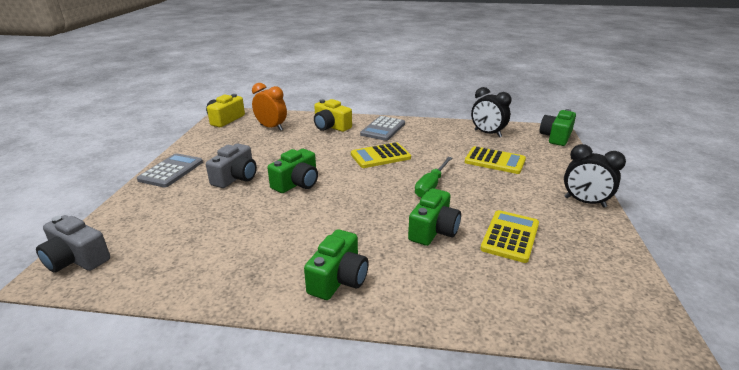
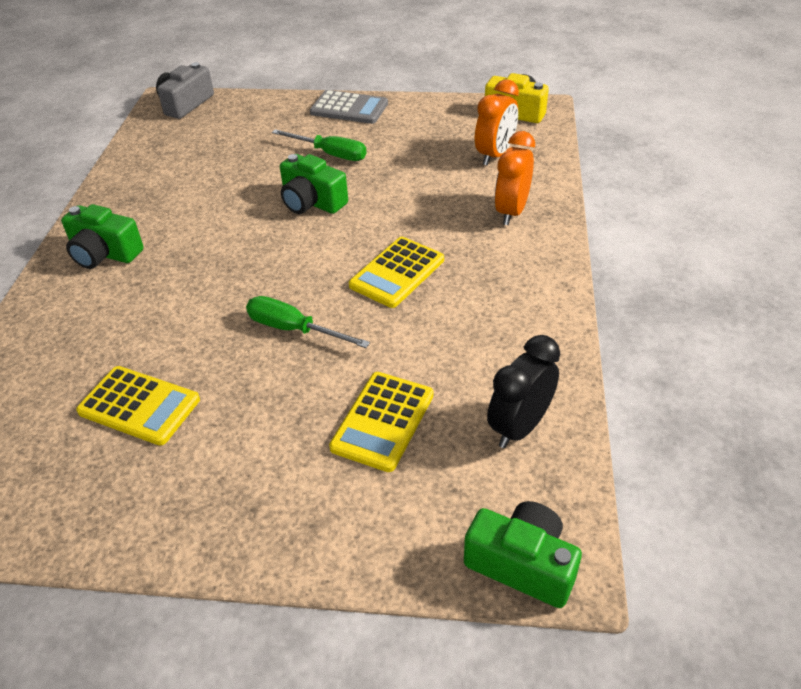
camera: 90 degrees right, 15 degrees up
(236, 177) = (330, 154): grey camera -> green screwdriver
(331, 126) = (511, 212): yellow camera -> orange clock
(380, 156) = (397, 273): yellow calculator -> yellow calculator turned 120 degrees counterclockwise
(383, 129) = (513, 272): grey calculator -> none
(433, 230) = (173, 327): green camera -> none
(584, 202) = (213, 532): black clock -> none

